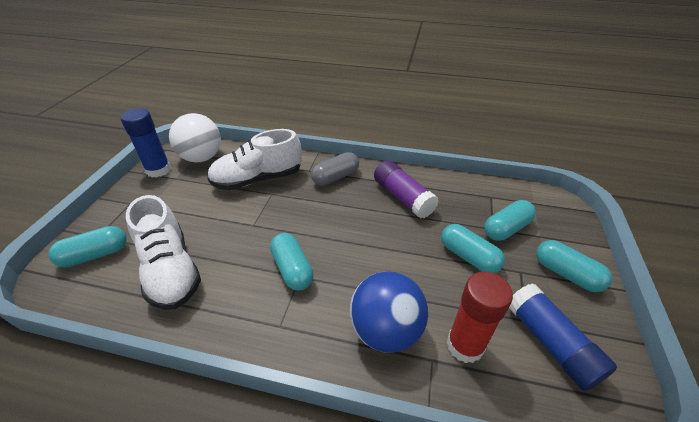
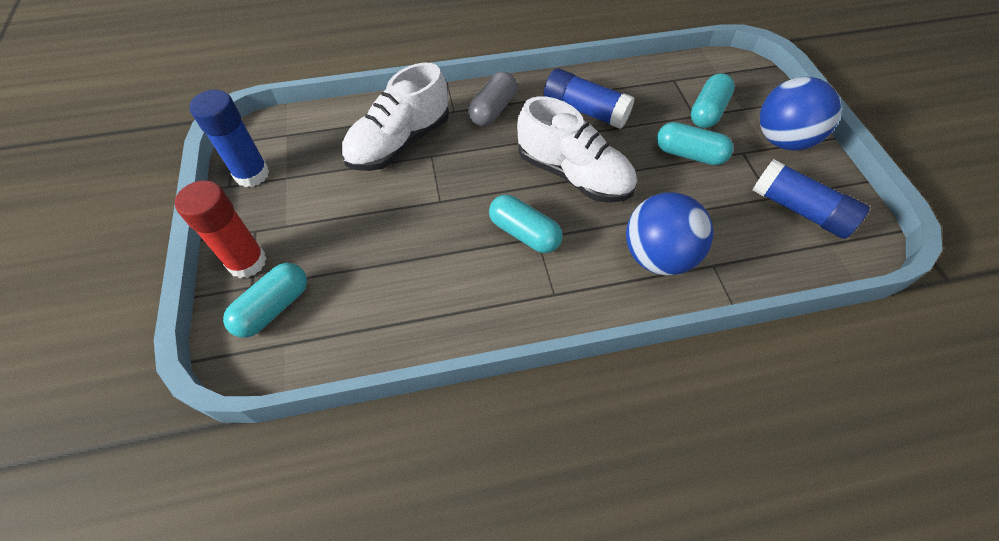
camera: 25 degrees left, 15 degrees up
(171, 270) = (387, 287): white shoe -> white shoe (573, 175)
(202, 158) = (298, 138): white ball -> none
(403, 197) = (585, 110): purple glue stick -> blue glue stick
(465, 345) = (733, 241): red glue stick -> red glue stick (247, 262)
(566, 274) = (782, 140): turquoise capsule -> blue ball

